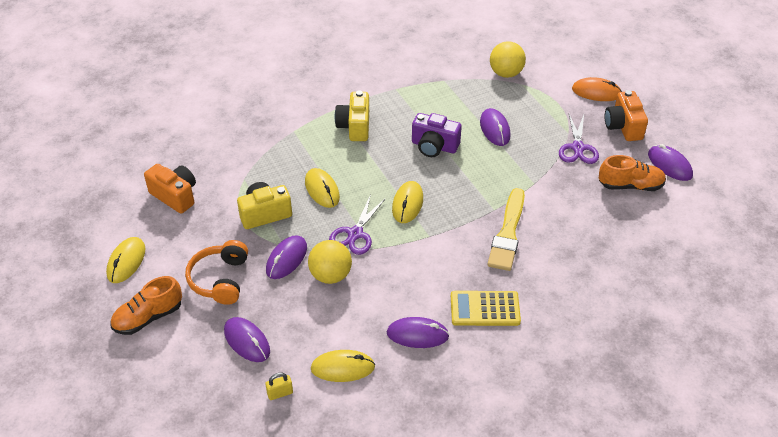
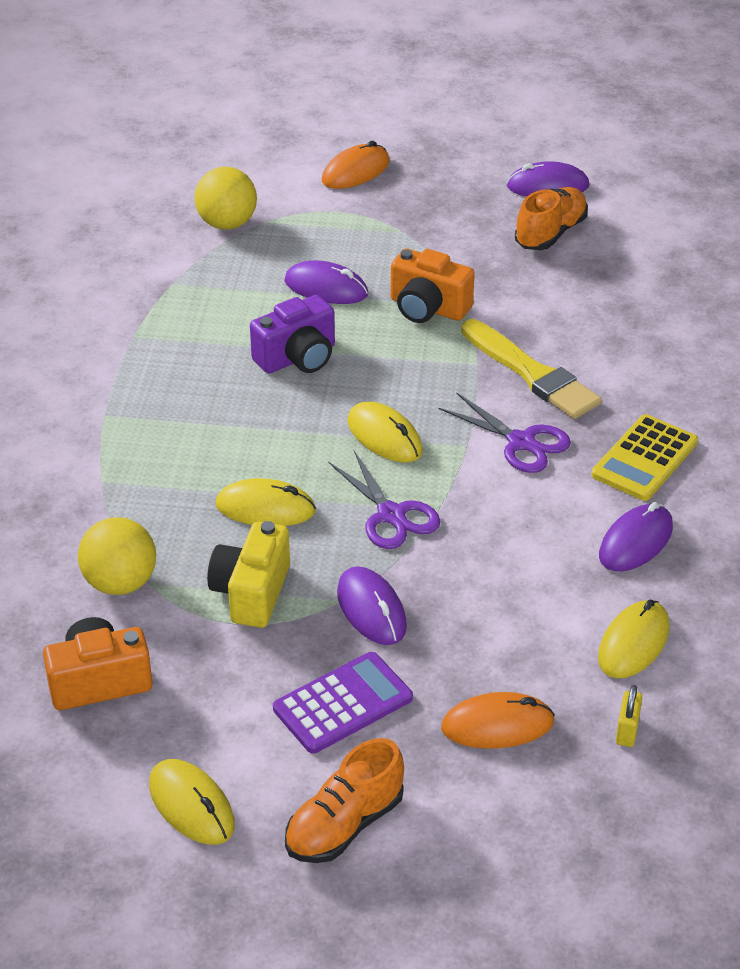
camera: 55 degrees left, 5 degrees down
(148, 317) = (344, 825): orange shoe -> orange shoe turned 45 degrees clockwise
(220, 279) = (342, 703): orange headphones -> purple calculator
(247, 341) = (497, 725): purple mouse -> orange mouse
(330, 275) = (448, 577): yellow ball -> yellow ball (120, 583)
(354, 126) = (167, 413): yellow camera -> none
(578, 148) = (440, 239): purple scissors -> purple scissors (521, 442)
(623, 126) = (442, 184): orange camera -> orange camera (428, 308)

